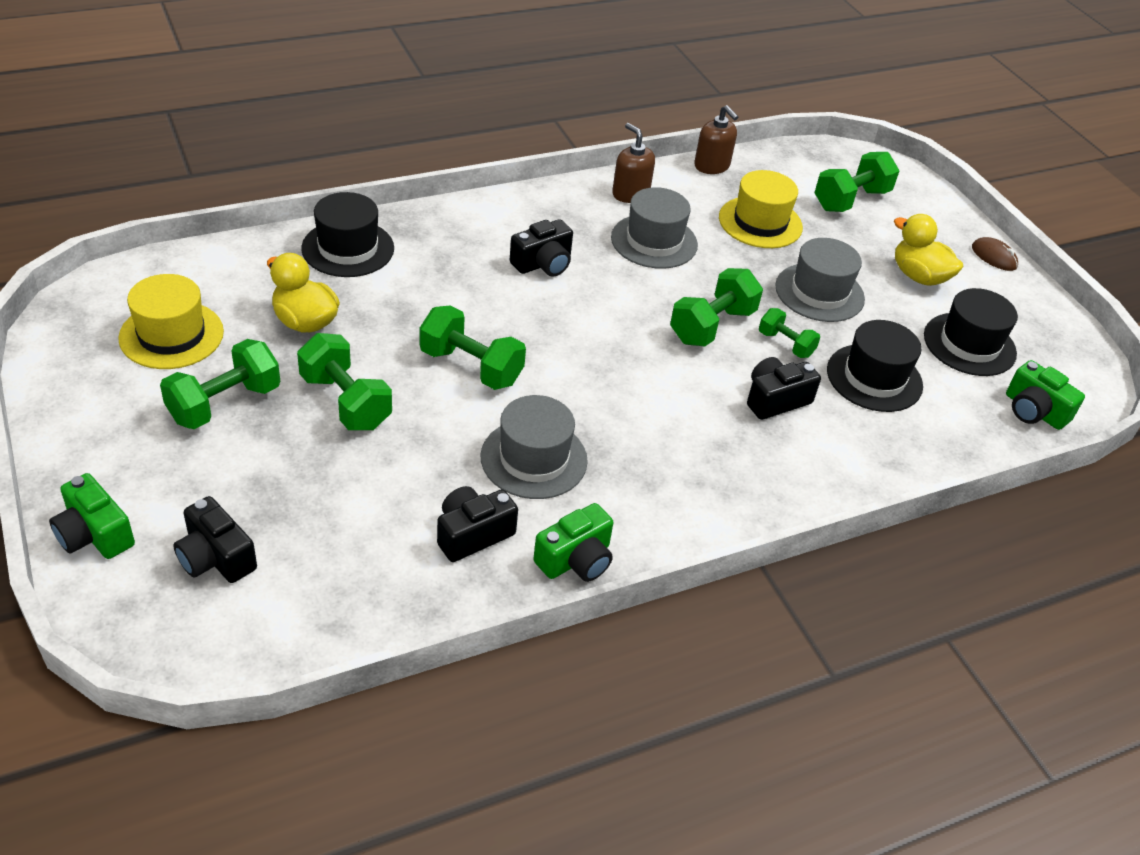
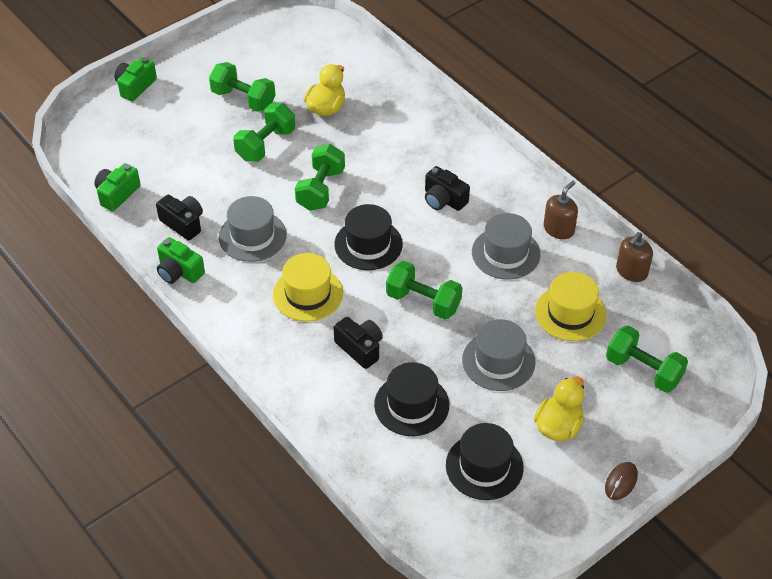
camera: 80 degrees right, 5 degrees up
(171, 335) = (288, 61): yellow hat -> yellow hat (308, 294)
(216, 557) = (134, 132): black camera -> none
(348, 248) = (406, 105): black hat -> black hat (368, 244)
(785, 344) = (424, 347): green dumbbell -> none
(1034, 411) = (421, 513): green camera -> green camera (117, 194)

